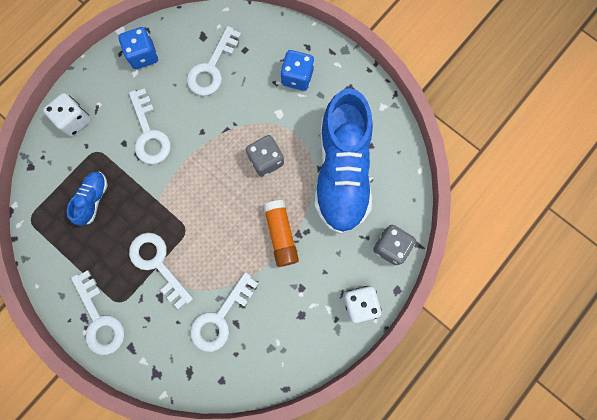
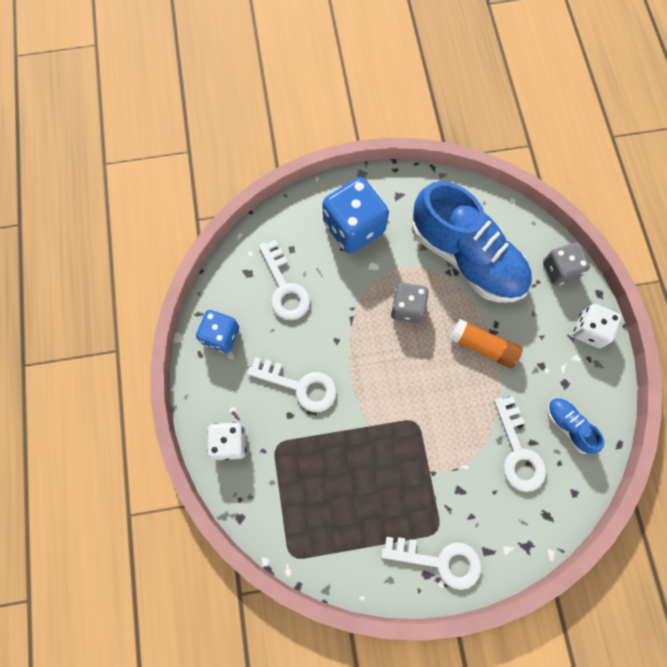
camera: 50 degrees left, 5 degrees down
(93, 199) = (321, 482): blue shoe -> blue shoe (568, 426)
(157, 264) = (428, 469): white key -> none
(297, 77) = (354, 227): blue dice -> blue dice, size x1.63

